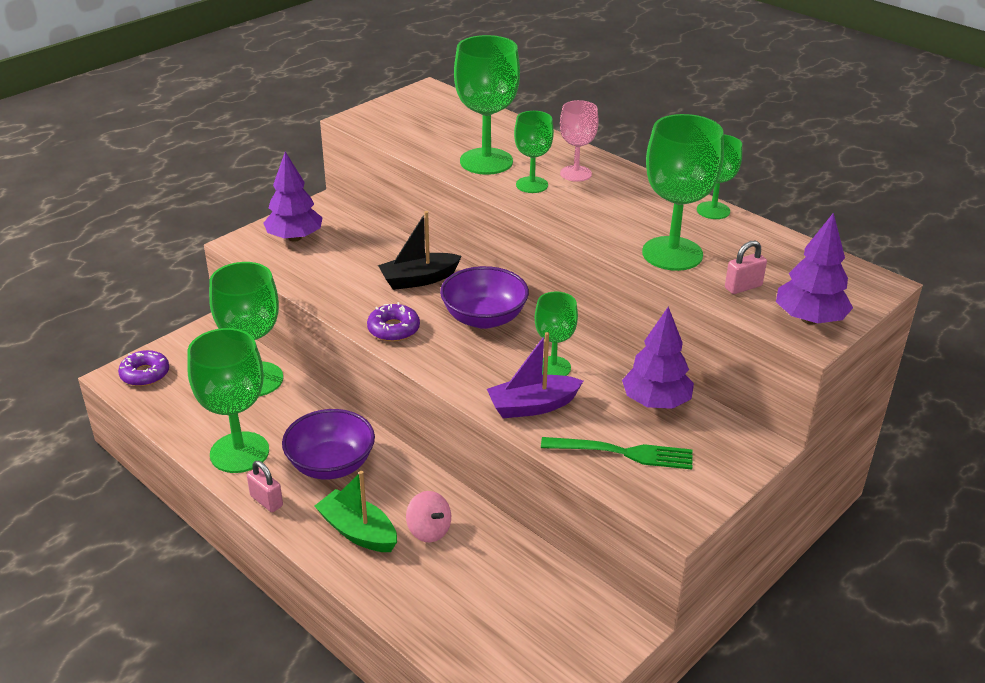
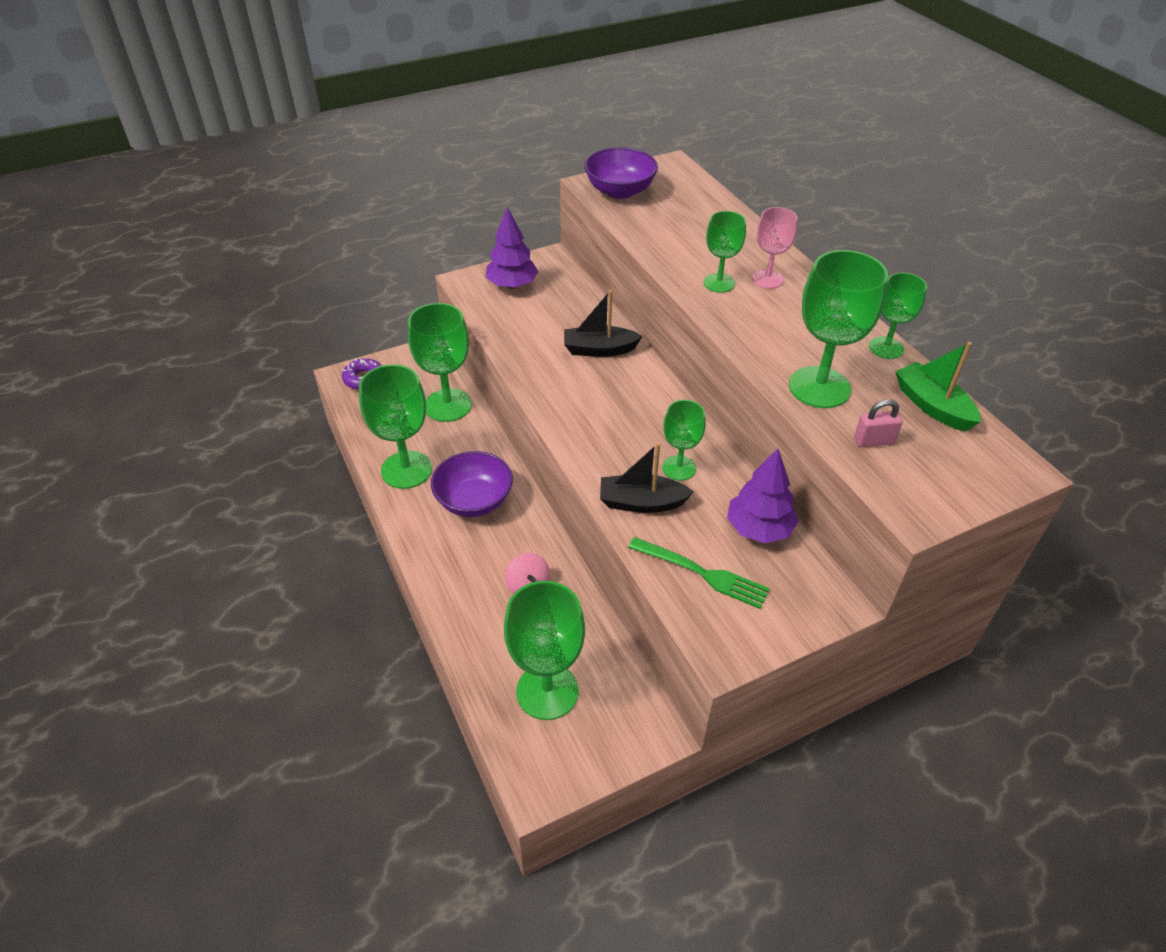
camera: 20 degrees right, 10 degrees up
(266, 501) = (408, 520): pink padlock -> none
(358, 531) = (469, 570): green boat -> green boat (932, 406)
(393, 329) = (554, 394): purple donut -> none
(484, 318) = (639, 402): purple bowl -> purple bowl (620, 191)
(486, 161) = (688, 249): green goblet -> green goblet (547, 691)
(532, 406) = (641, 502): purple boat -> black boat
(809, 319) = (925, 494): purple tree -> none

